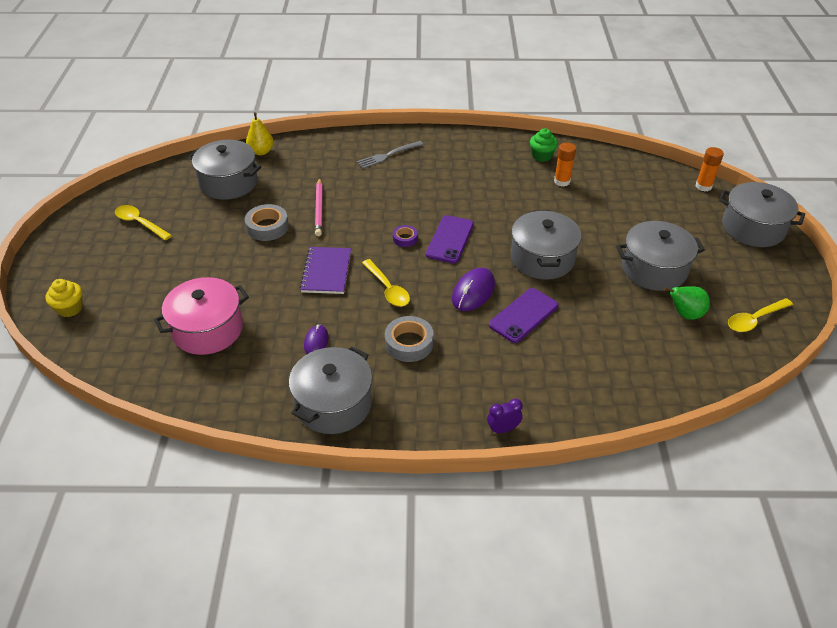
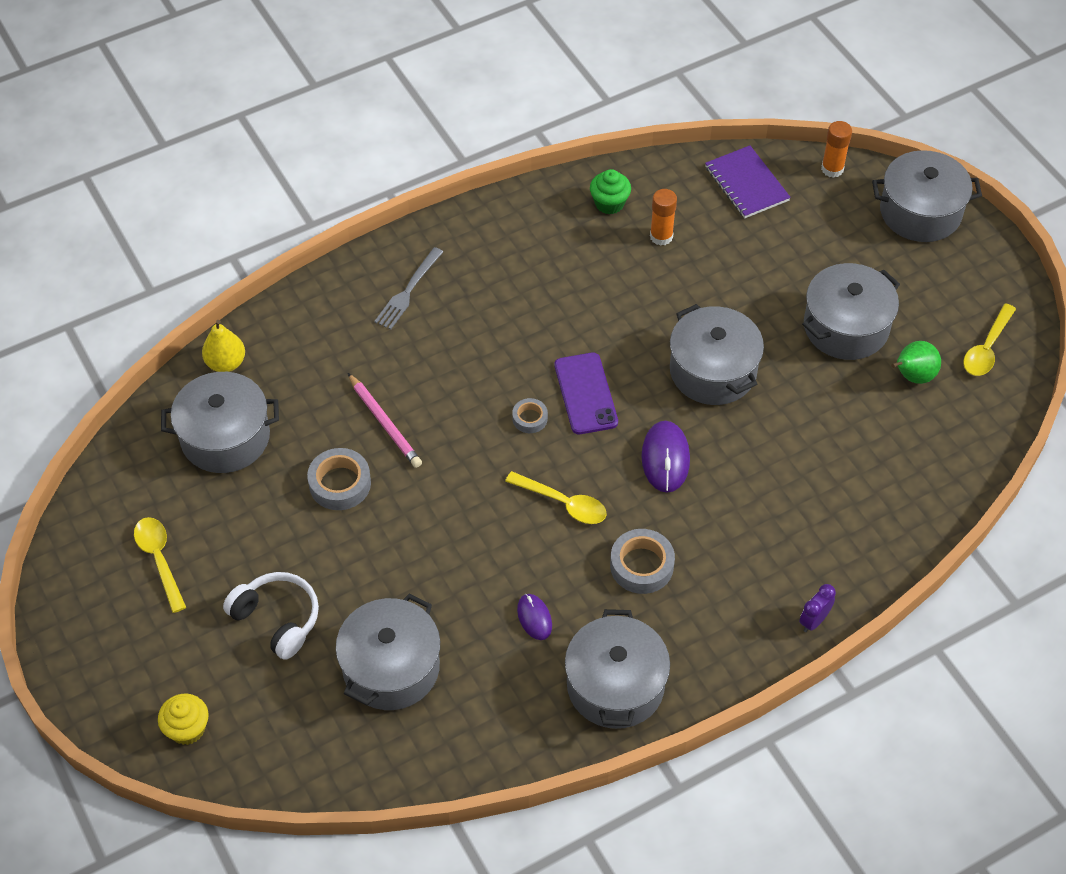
camera: 30 degrees left, 10 degrees up
(140, 223) = (159, 560): yellow spoon -> yellow spoon turned 60 degrees clockwise
(170, 277) = (277, 619): none -> white headphones
(208, 329) = (391, 667): pink pot -> grey pot
(326, 272) = (470, 515): purple notebook -> purple notebook (746, 184)
(405, 238) = (530, 418): purple tape -> grey tape
(523, 315) = (743, 464): purple phone -> none

